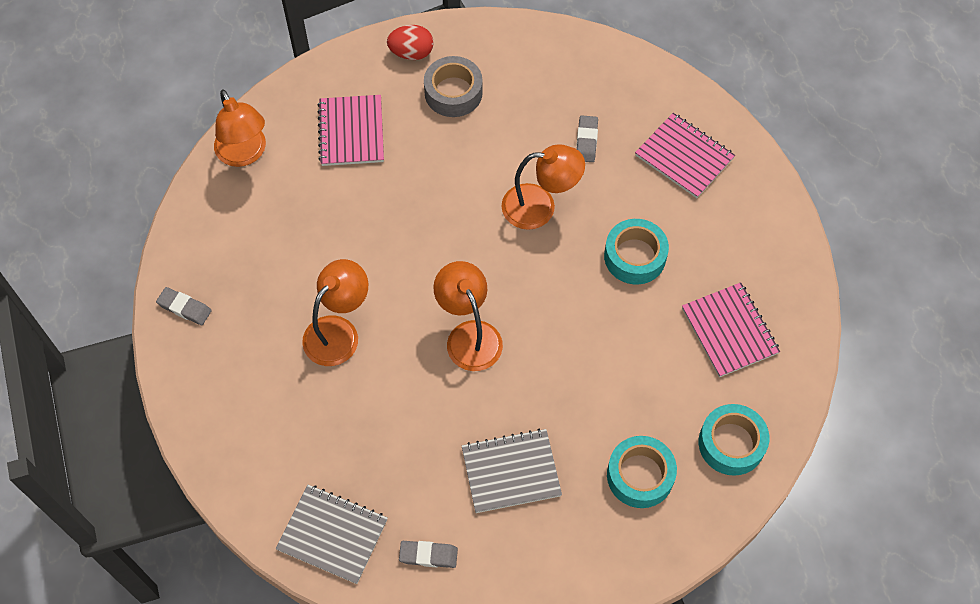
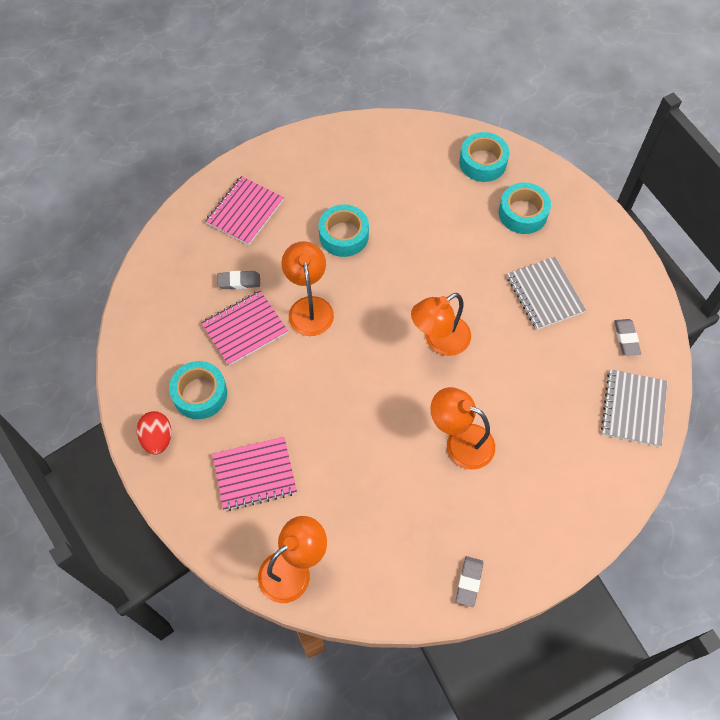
camera: 100 degrees left, 0 degrees up
(453, 92) = (200, 394): grey tape -> turquoise tape
(729, 331) = (394, 170): pink notebook -> pink notebook (245, 329)

